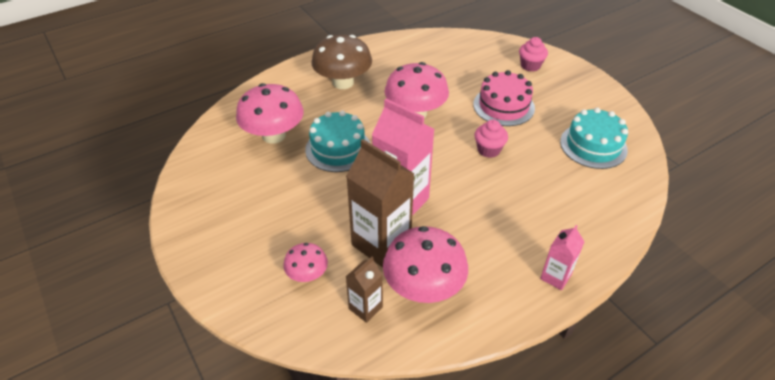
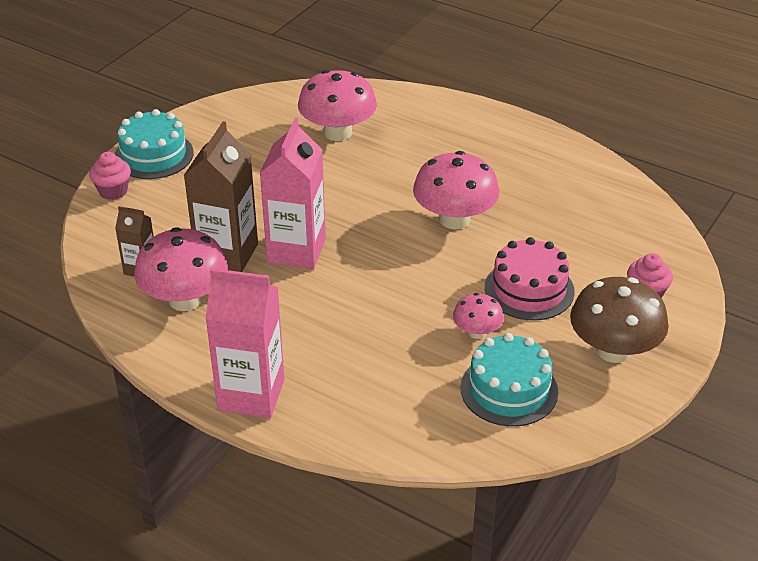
camera: 65 degrees right, 5 degrees down
(307, 274) = (161, 220): pink mushroom -> pink mushroom (477, 332)
(338, 149) = (348, 182): turquoise cake -> turquoise cake (154, 155)
(343, 82) = (467, 148): brown mushroom -> brown mushroom (613, 350)
(488, 150) = (430, 296): pink cupcake -> pink cupcake (113, 191)
(555, 277) = (251, 395): pink carton -> pink carton, size x1.91

